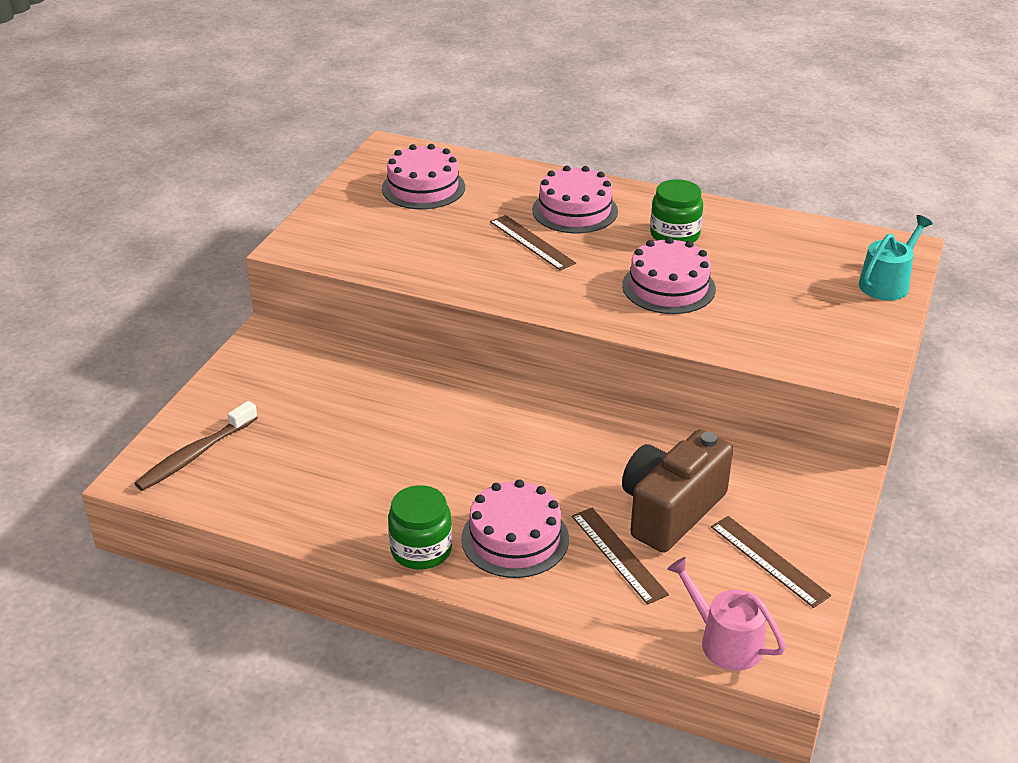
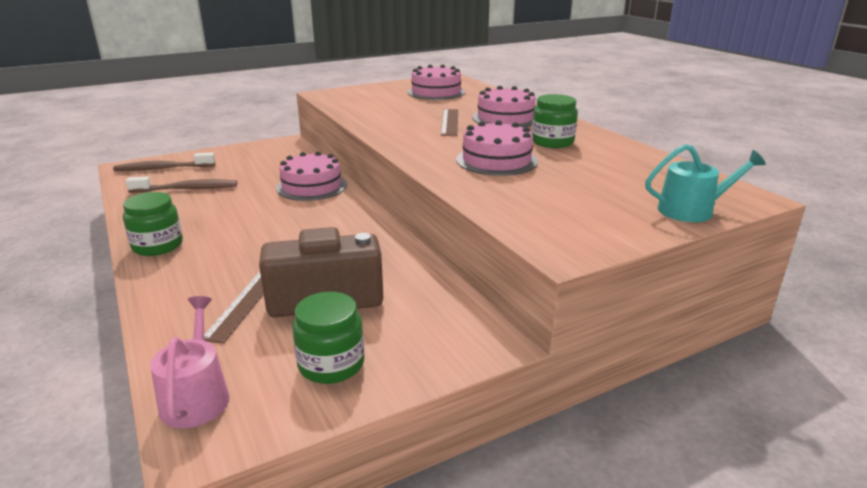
camera: 40 degrees right, 10 degrees down
(296, 468) = (187, 189): none -> brown toothbrush
(515, 538) = (210, 264): pink cake -> pink cake (311, 186)
(769, 560) = (331, 364): brown ruler -> green jar

